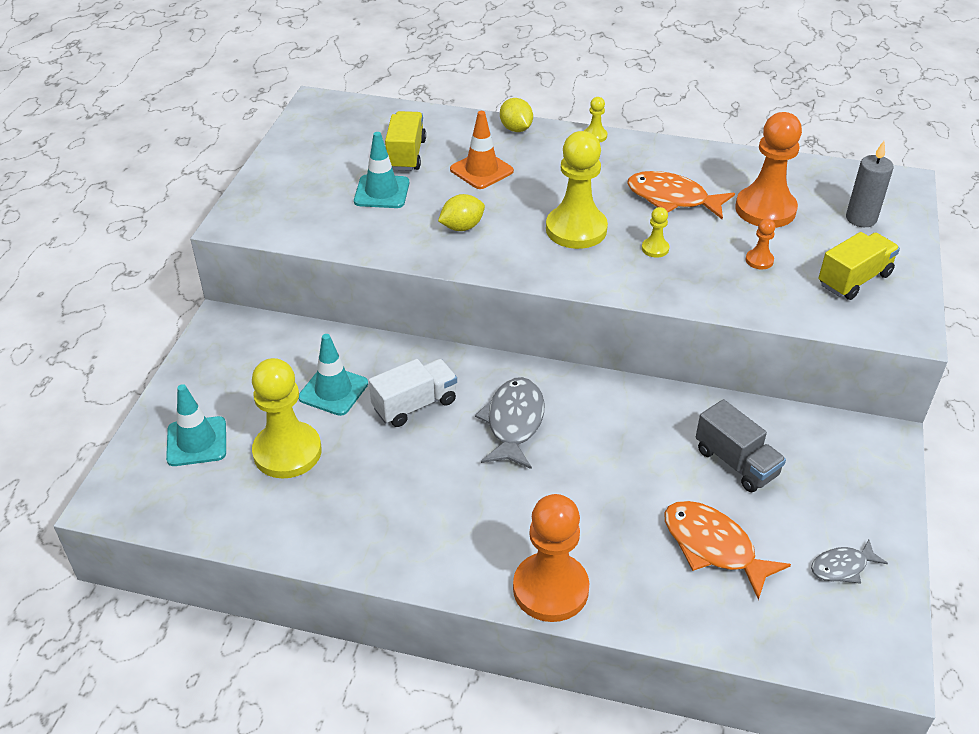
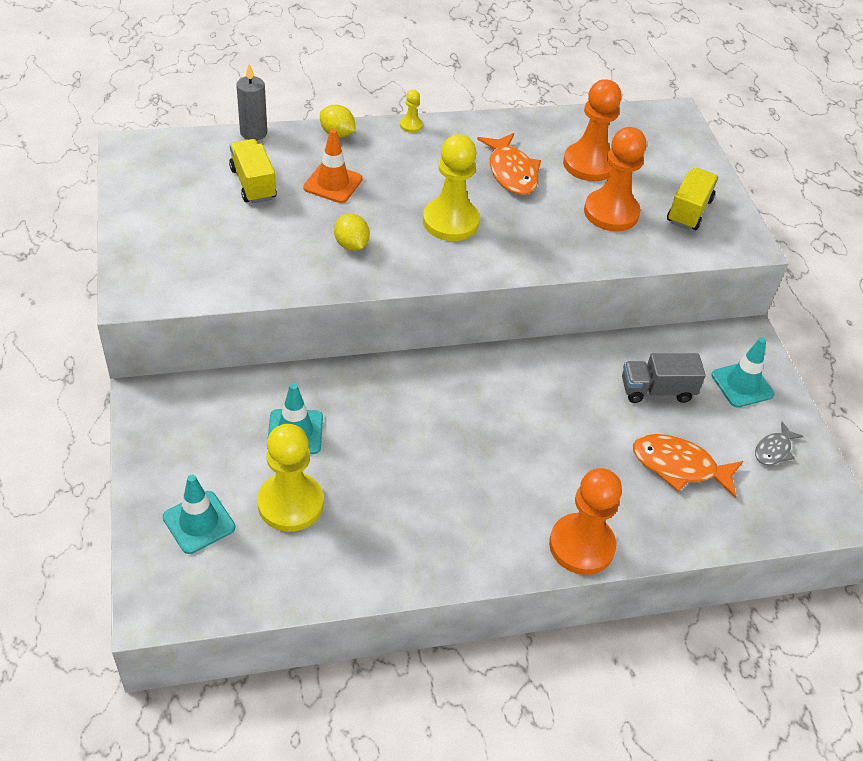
camera: 30 degrees left, 5 degrees up
(382, 192) = (255, 228): turquoise traffic cone -> turquoise traffic cone (742, 385)
(415, 405) = (376, 422): white truck -> none
(462, 227) = (351, 245): yellow lemon -> yellow lemon turned 60 degrees counterclockwise
(513, 423) = (468, 412): grey fish -> none
(655, 249) = (525, 223): yellow pawn -> none
(672, 199) = (511, 172): orange fish -> orange fish turned 105 degrees counterclockwise
(736, 462) = (656, 390): grey truck -> grey truck turned 150 degrees clockwise
(759, 260) = (611, 212): orange pawn -> orange pawn, size x2.29
(861, 218) = (664, 155): grey candle -> grey candle (253, 133)

